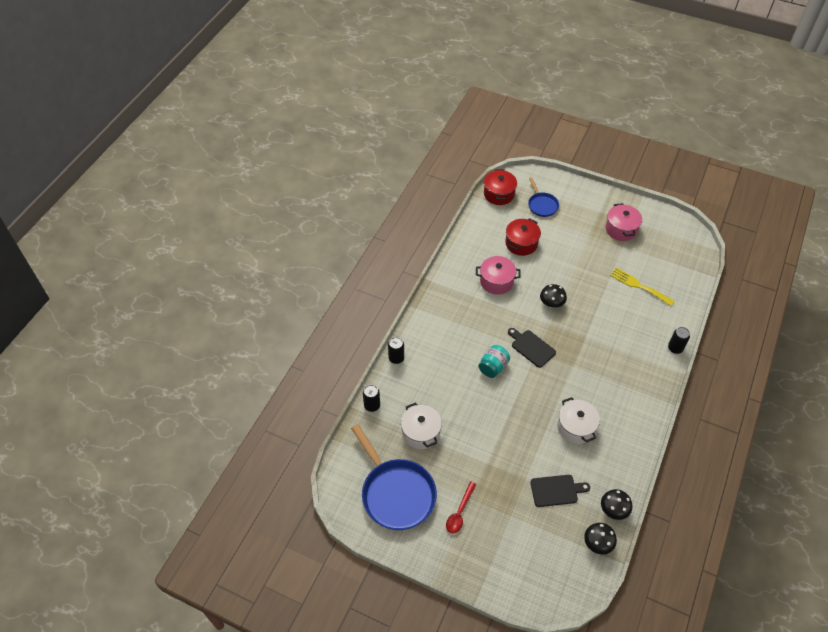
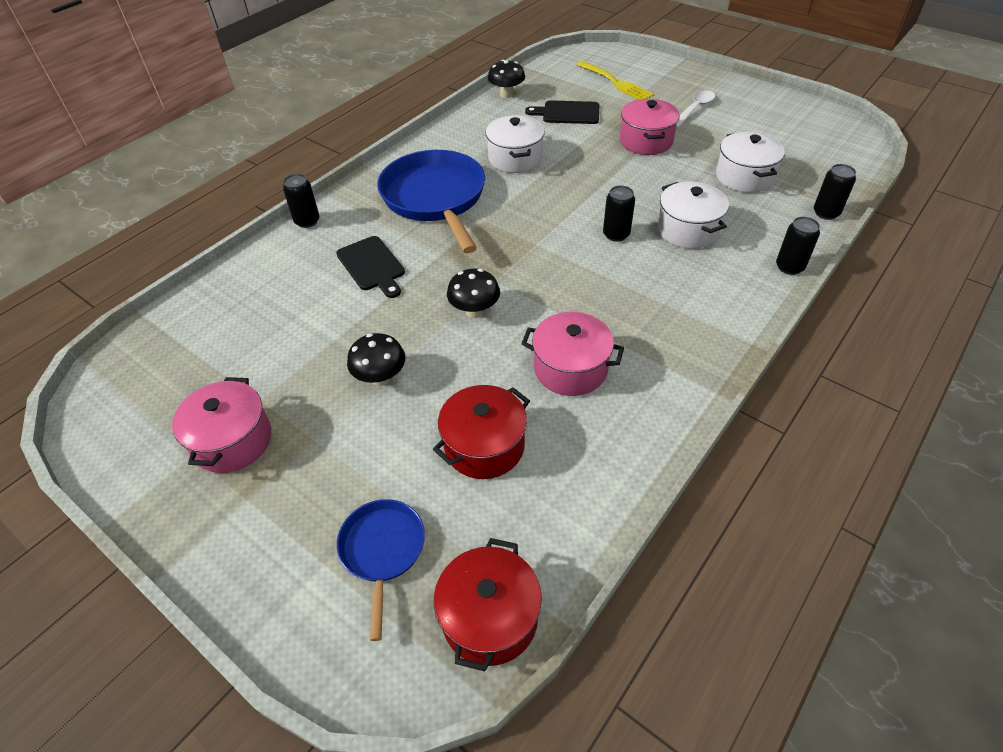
camera: 165 degrees left, 5 degrees down
(396, 493) = (778, 130): blue pan -> blue pan (435, 198)
(453, 377) = (687, 230): none -> white pot
(460, 512) = (694, 109): red spoon -> white spoon
(490, 462) = (646, 141): none -> pink pot
(493, 367) = (616, 234): turquoise jar -> black can
(531, 347) = (541, 252): black cutting board -> black cutting board (372, 266)
(597, 544) = (538, 77): black mushroom -> black mushroom (381, 377)
(639, 286) = (289, 317): yellow fork -> yellow fork (616, 83)

